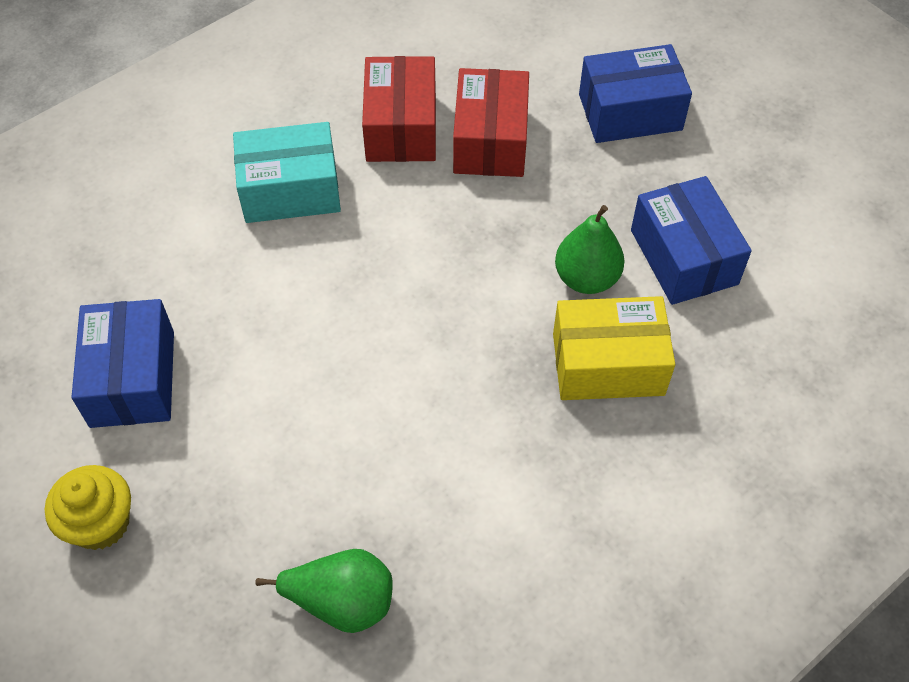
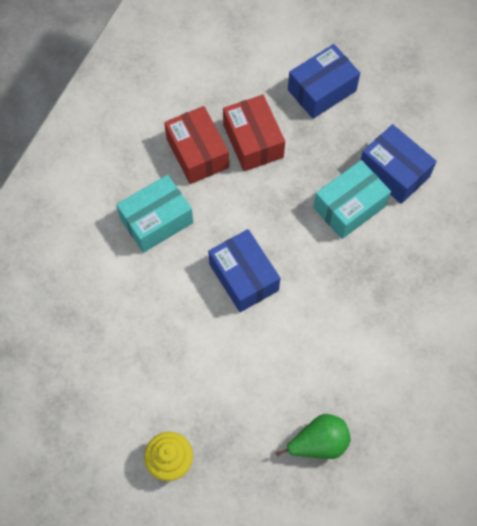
camera: 25 degrees left, 10 degrees up
(133, 378) = (137, 373): blue box -> blue box (244, 277)
(586, 278) = (349, 207): green pear -> turquoise box
(608, 364) = (385, 253): yellow box -> none

